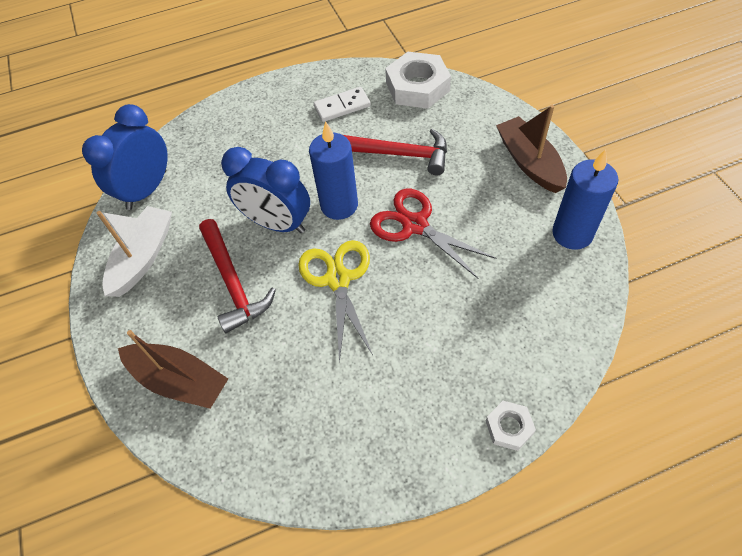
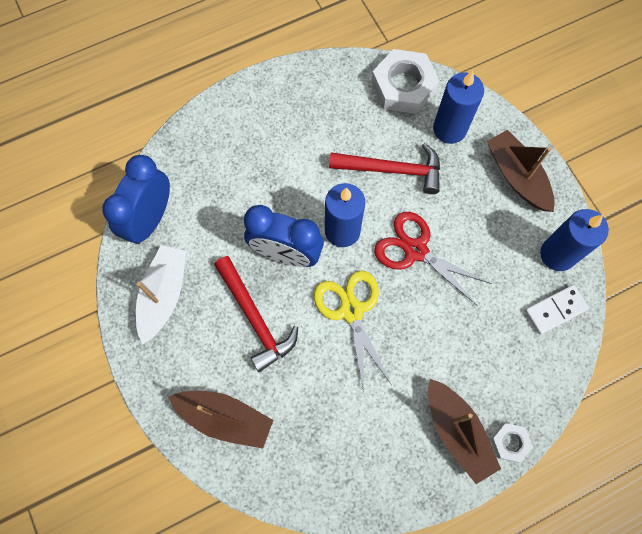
camera: 10 degrees left, 15 degrees up
(342, 106) = (330, 113): white domino -> white domino (555, 310)
(445, 411) = (457, 432): none -> brown boat
(461, 121) = (449, 129): none -> blue candle

